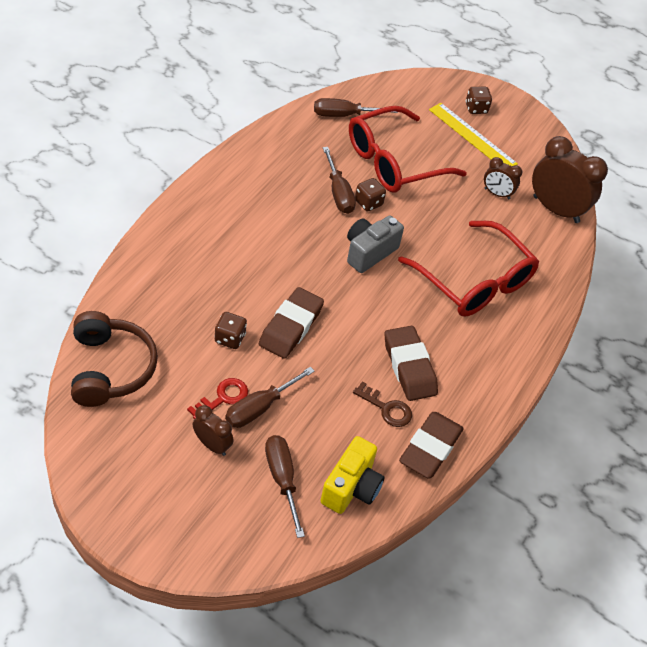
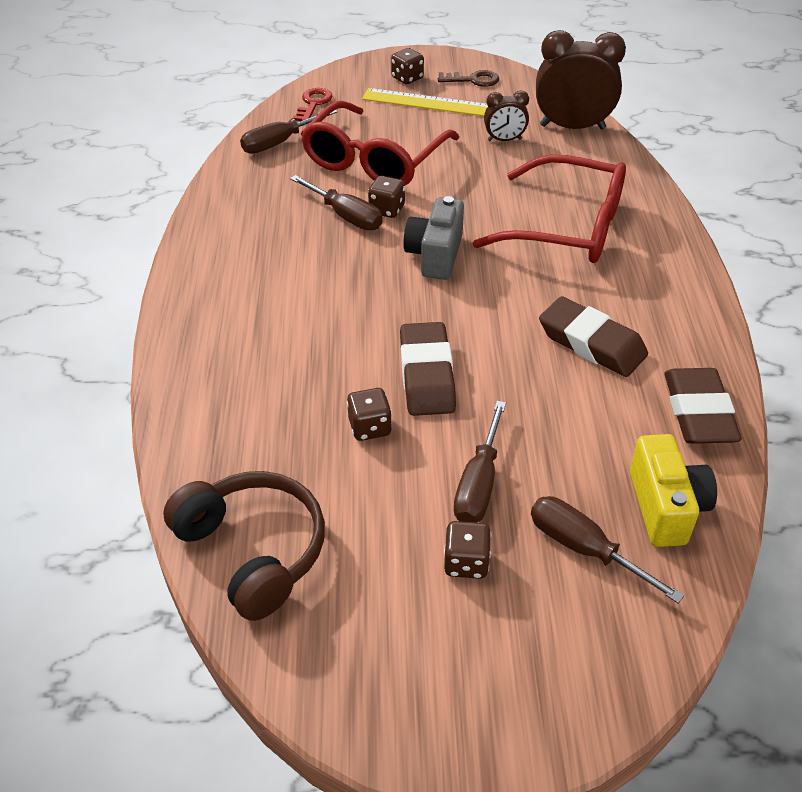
camera: 25 degrees left, 5 degrees down
(212, 445) = (466, 562): brown clock -> brown dice
(223, 398) = (425, 499): red key -> red key (313, 104)
(387, 408) = (613, 399): brown key -> brown key (473, 80)

